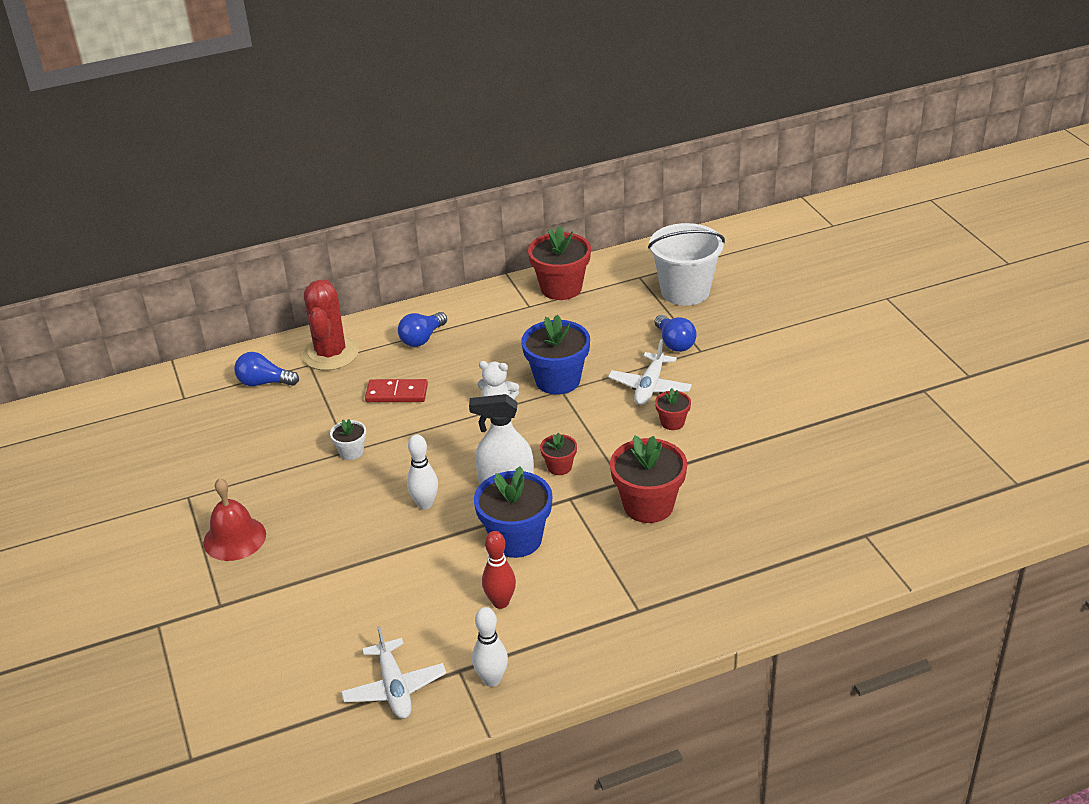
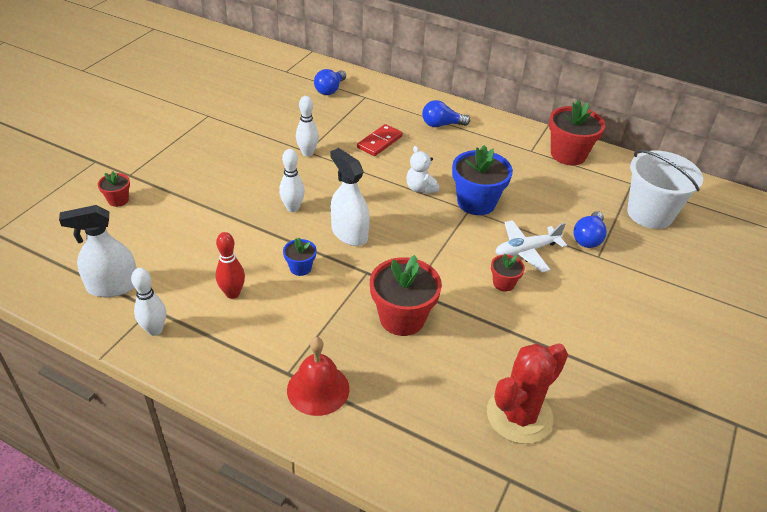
camera: 45 degrees right, 5 degrees up
(234, 538) = (189, 150): red bell -> red bell (318, 389)
(264, 383) = (330, 90): blue light bulb -> blue light bulb turned 120 degrees counterclockwise
(330, 354) = (383, 99): red cactus -> red cactus (519, 415)
(351, 452) = (307, 153): white flower pot -> white bowling pin
(394, 688) = (113, 286): white plane -> white spray bottle
(397, 393) = (379, 142): red domino -> red domino turned 75 degrees clockwise
(516, 539) = (300, 268): blue flower pot -> blue flower pot, size x0.51
(559, 467) = (392, 250): red flower pot -> red flower pot (118, 200)

